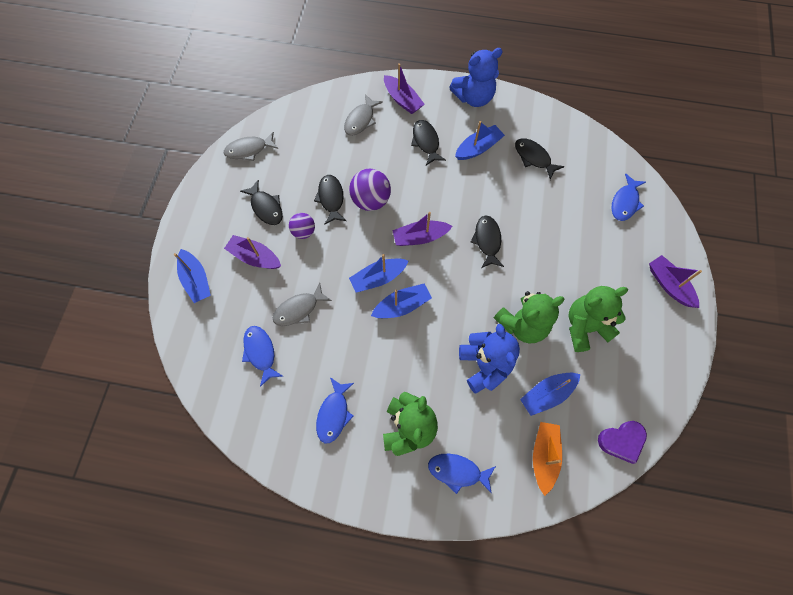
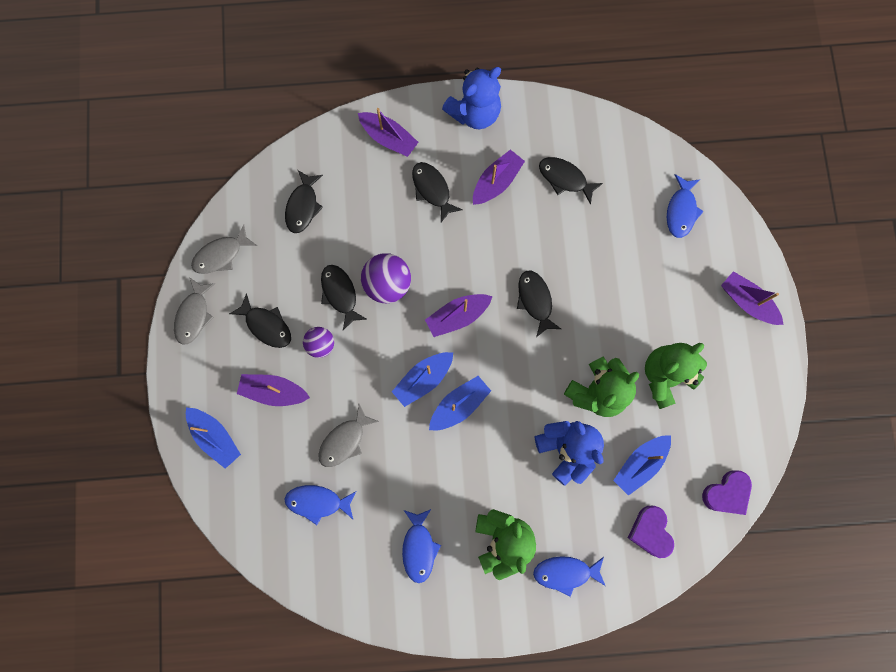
camera: 15 degrees left, 10 degrees up
(260, 352) = (317, 502): blue fish -> blue fish turned 45 degrees counterclockwise
(322, 131) = (303, 206): none -> black fish
(360, 120) = (345, 179): grey fish -> grey fish (194, 315)
(478, 148) = (496, 182): blue boat -> purple boat
(544, 456) = (650, 532): orange boat -> purple heart

